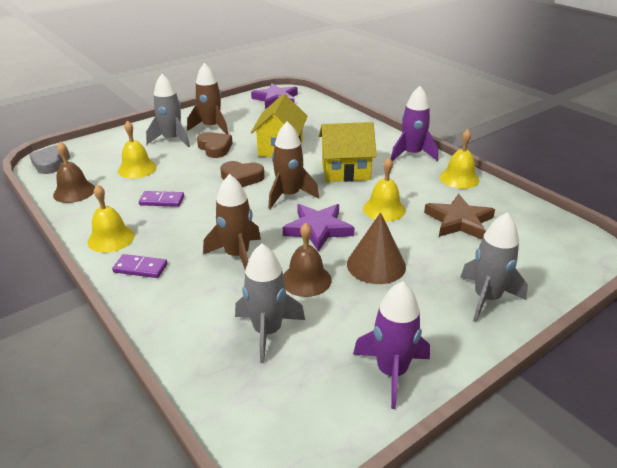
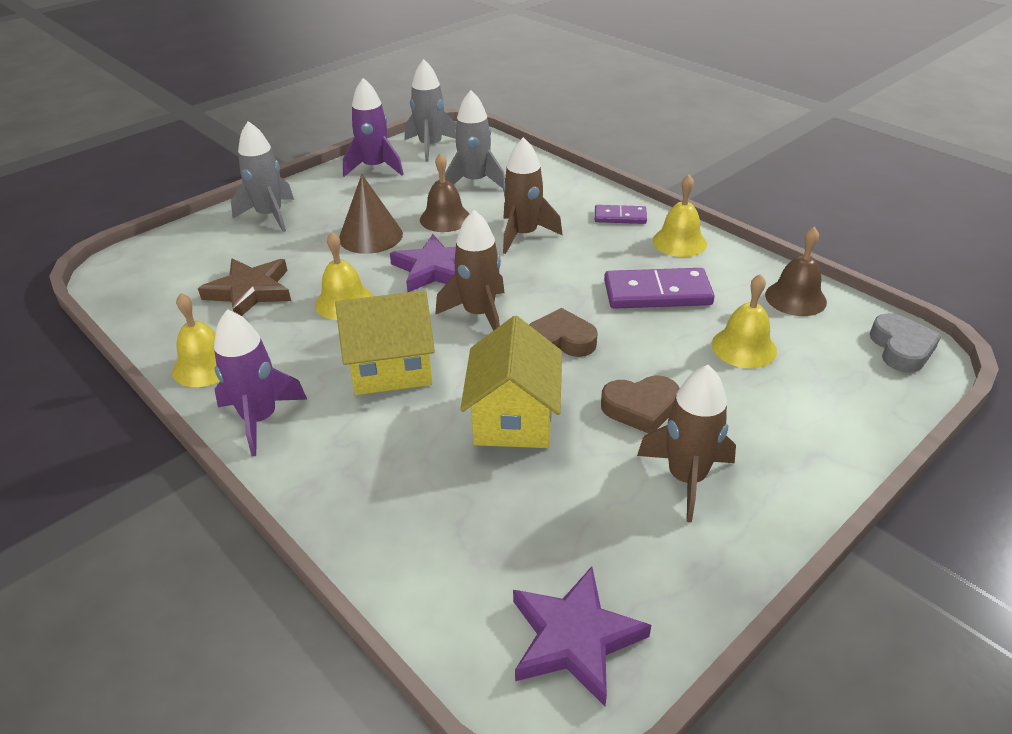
camera: 175 degrees right, 5 degrees up
(162, 200) = (657, 293): purple domino -> purple domino, size x1.75
(172, 139) = (742, 427): grey rocket -> grey rocket (430, 146)
(215, 148) = (640, 408): brown heart -> brown heart turned 60 degrees counterclockwise

